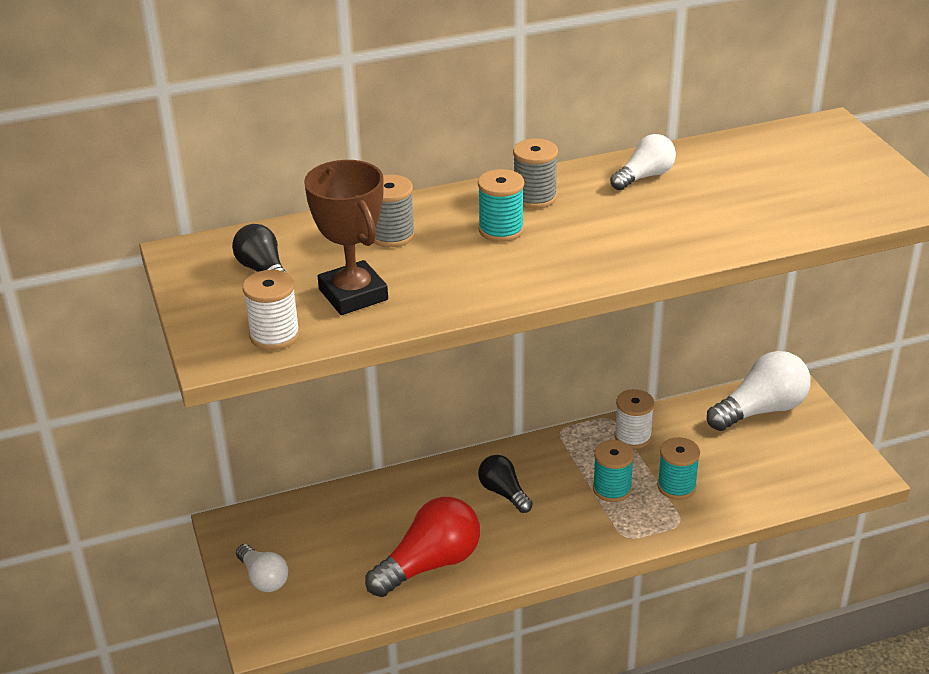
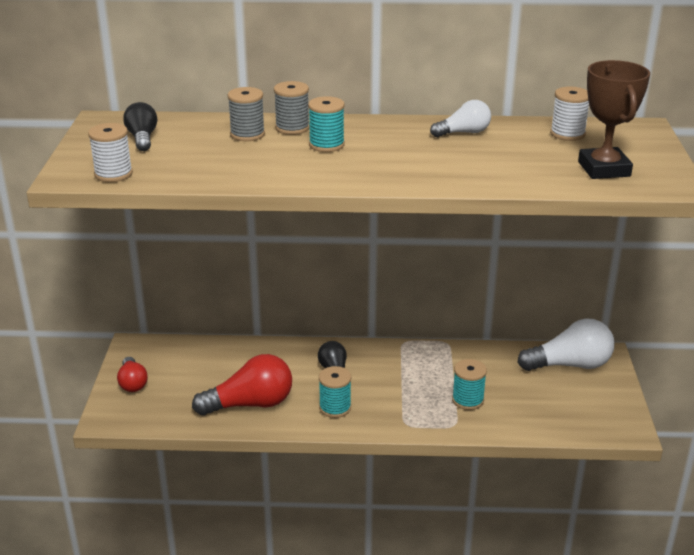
camera: 20 degrees right, 5 degrees down
(263, 578) = (132, 383): white light bulb -> red light bulb
(353, 294) = (187, 162): brown trophy -> brown trophy (604, 169)
(534, 197) = (369, 131): grey spool -> grey spool (292, 128)
(612, 489) = (416, 389): turquoise spool -> turquoise spool (335, 408)
(632, 437) = (456, 359): white spool -> white spool (567, 134)

